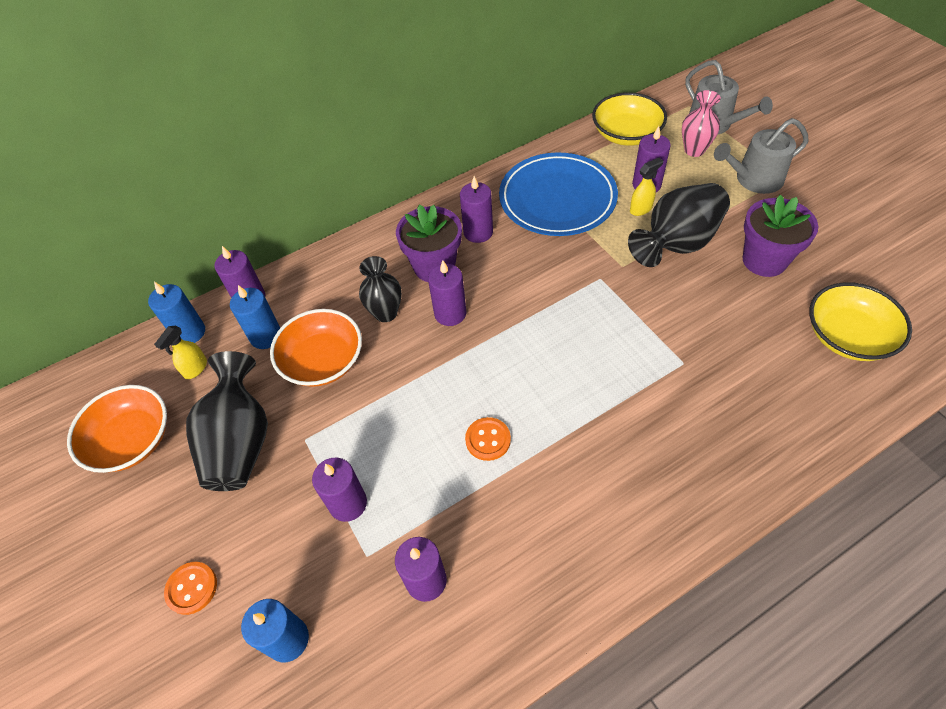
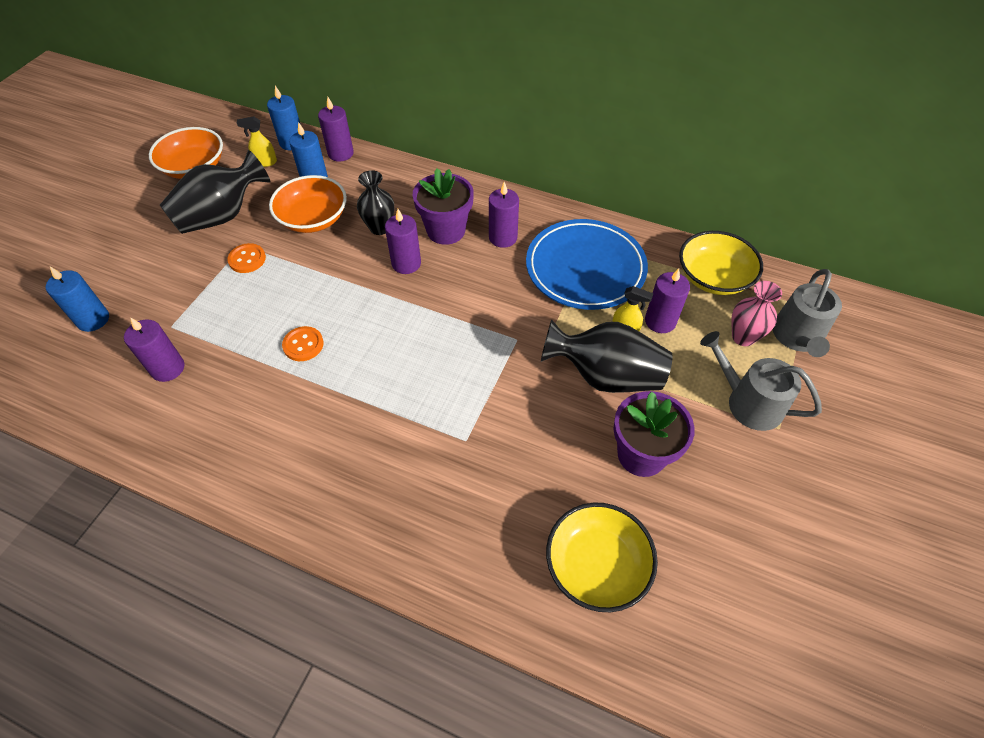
camera: 50 degrees right, 0 degrees up
(192, 588) = (107, 255): orange button -> orange button (247, 259)
(348, 503) = (205, 295): purple candle -> none

